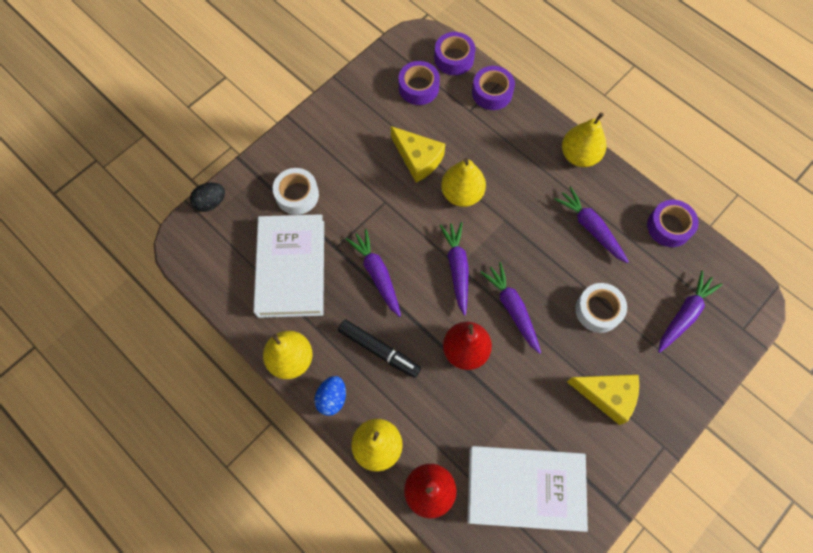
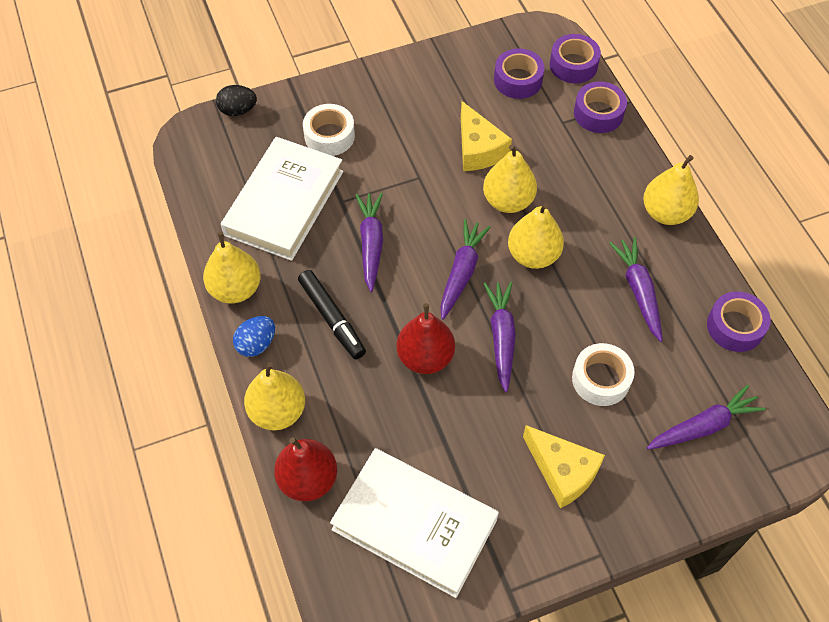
camera: 25 degrees right, 10 degrees down
(502, 231) = (533, 255): none -> yellow pear

